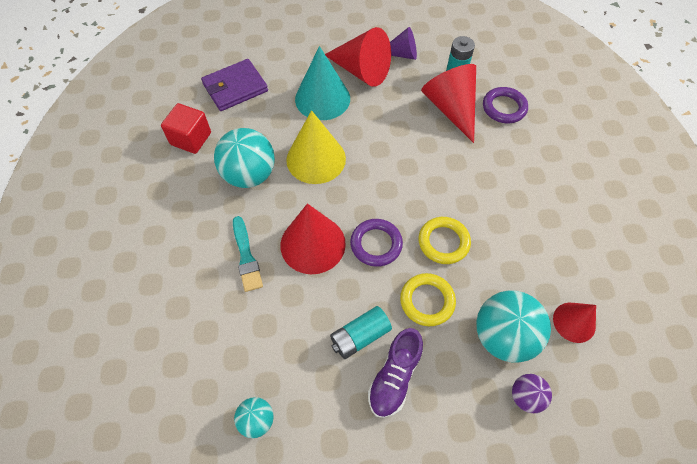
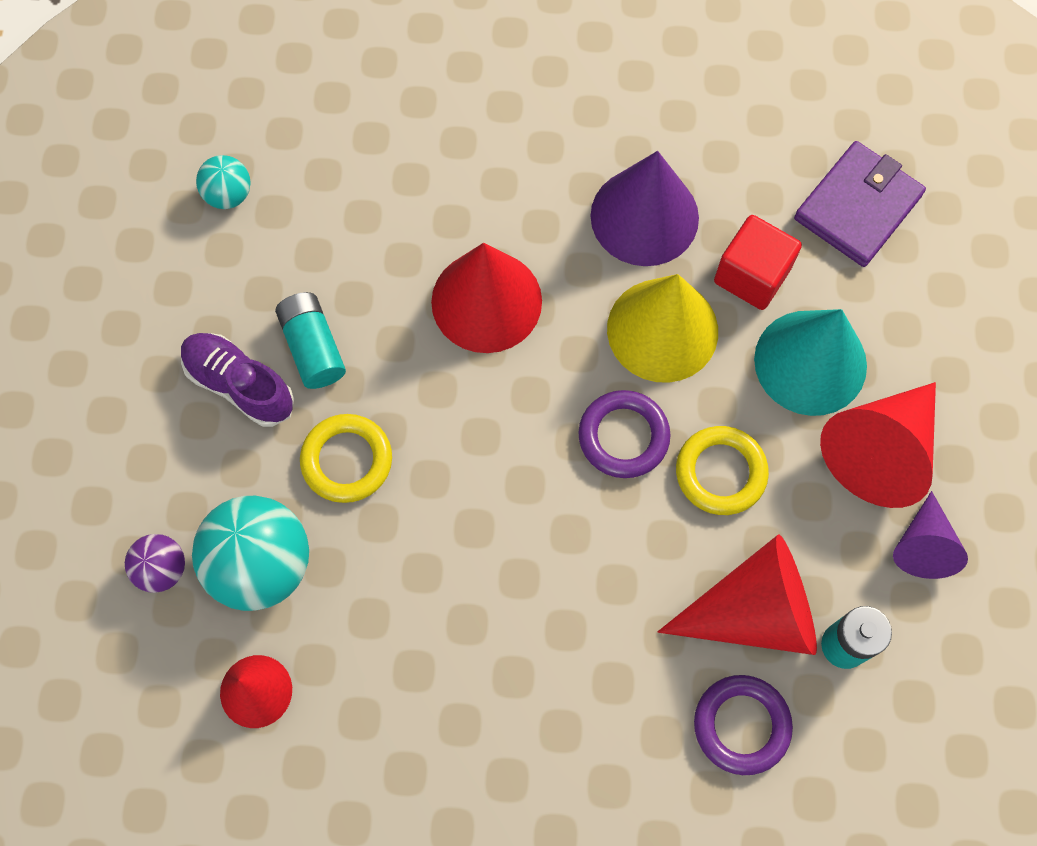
camera: 100 degrees right, 10 degrees up
(191, 139) = (739, 127): red cube -> red cube (752, 275)
(235, 87) = (857, 207): purple wallet -> purple wallet turned 60 degrees clockwise
(246, 257) = (483, 200): turquoise brush -> none
(249, 175) = (644, 216): turquoise ball -> purple cone
(376, 244) = (466, 401): purple ring -> purple ring (623, 436)
(443, 242) = (448, 515): yellow ring -> yellow ring (720, 472)

